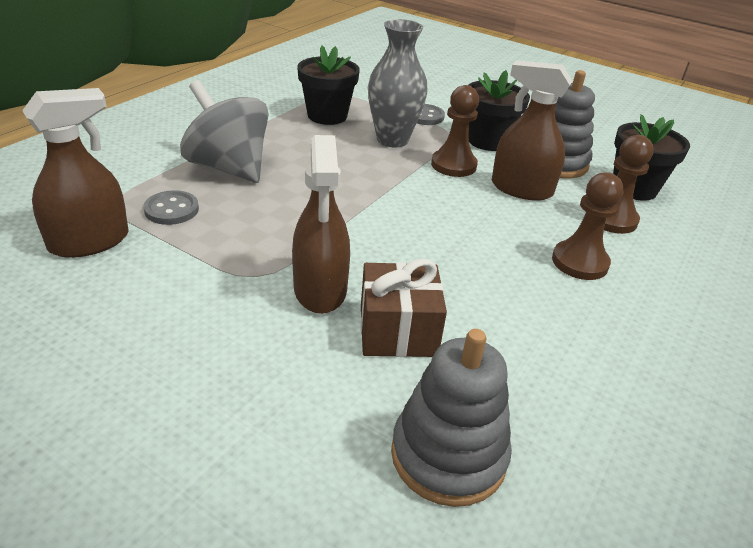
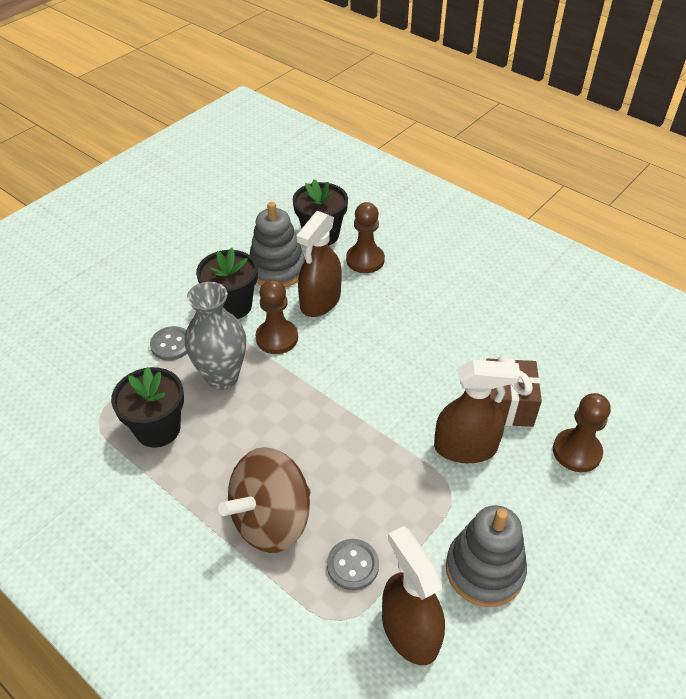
camera: 80 degrees left, 10 degrees up
(228, 168) = (271, 520): grey spinning top -> brown spinning top
(448, 455) = (606, 394): grey stacking toy -> grey stacking toy (484, 570)
(580, 262) = (421, 292): brown pawn -> brown pawn (576, 452)

